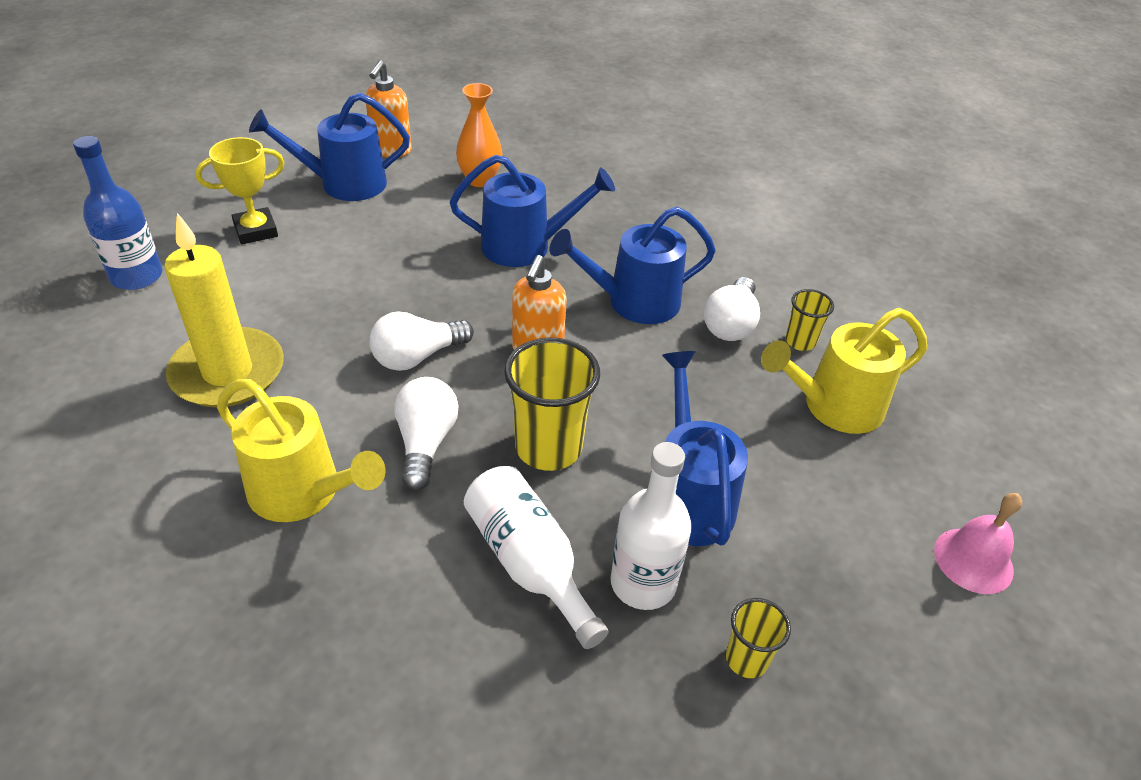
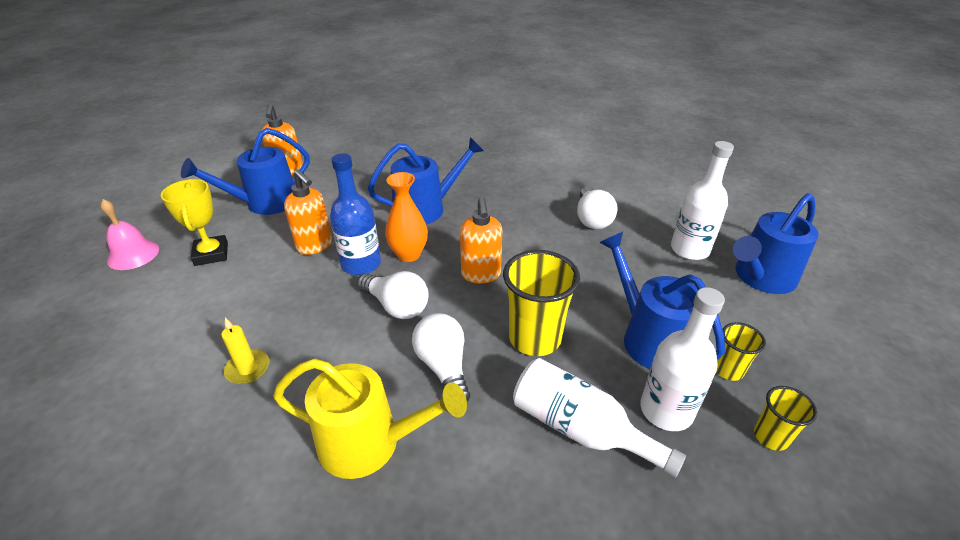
camera: 20 degrees left, 5 degrees down
(137, 276) = (122, 318): blue bottle -> blue bottle (361, 264)
(228, 372) = (248, 369): yellow candle -> yellow candle, size x0.44
(256, 230) = (211, 254): yellow trophy -> yellow trophy turned 60 degrees counterclockwise
(370, 255) = (315, 246): none -> orange soap dispenser
(417, 357) = (396, 306): white light bulb -> white light bulb turned 90 degrees counterclockwise
(480, 180) = (365, 175): orange vase -> orange vase (409, 254)
(633, 302) = (522, 223): blue watering can -> blue watering can (760, 278)
(800, 341) = (640, 217): yellow cup -> yellow cup (728, 370)
(833, 407) = (689, 249): yellow watering can -> white bottle
(973, 560) = (838, 314): pink bell -> pink bell (133, 255)

